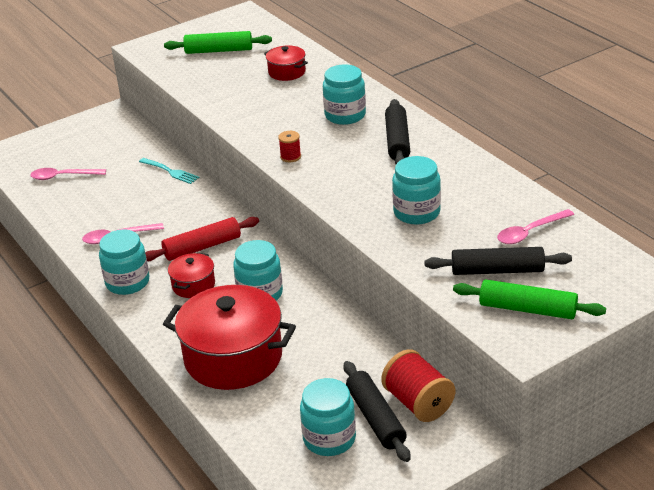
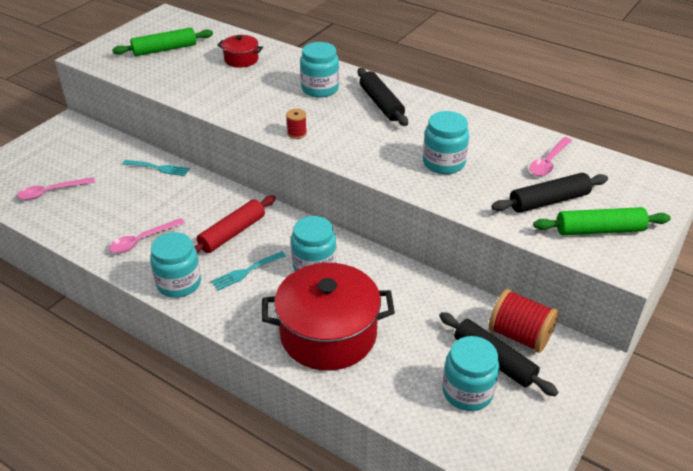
camera: 25 degrees left, 5 degrees up
(193, 285) = (246, 272): red pot -> turquoise fork

